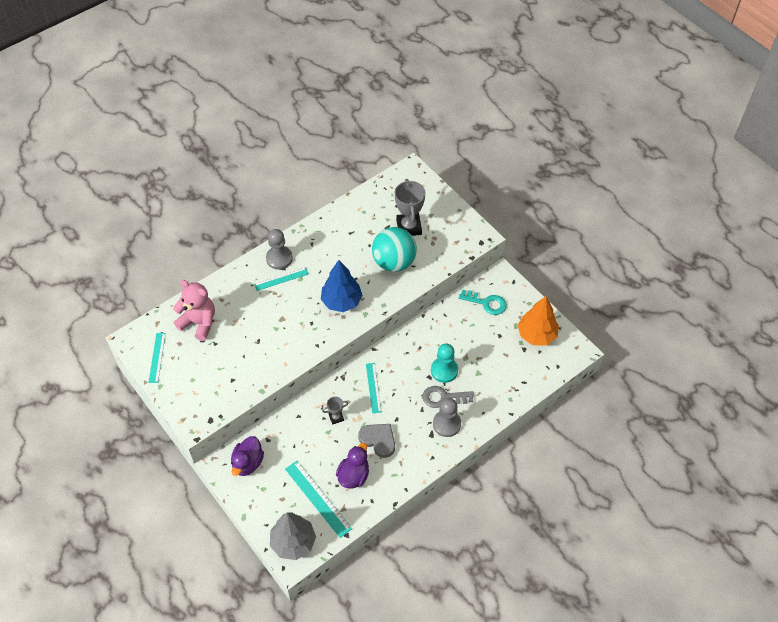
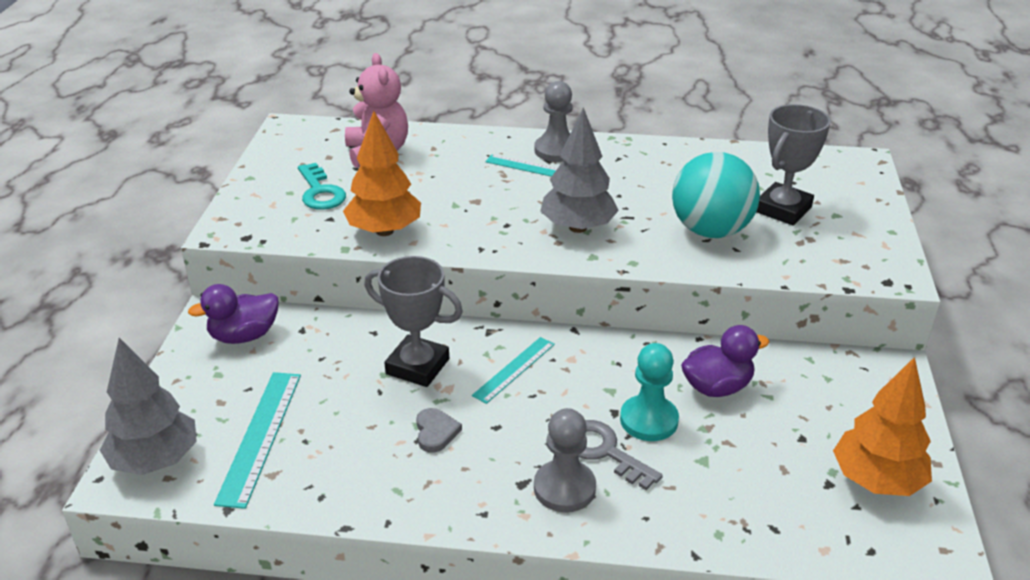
camera: 45 degrees right, 20 degrees down
(157, 357) = (287, 154): turquoise ruler -> none
(265, 367) = (384, 231): none -> orange tree
(336, 417) = (417, 366): grey trophy -> grey trophy, size x1.98
(341, 301) = (578, 227): blue tree -> grey tree
(353, 475) = (343, 447): purple duck -> purple duck (717, 387)
(378, 440) = (436, 432): grey heart -> grey heart, size x0.65
(486, 303) = (826, 386): turquoise key -> turquoise key (320, 192)

